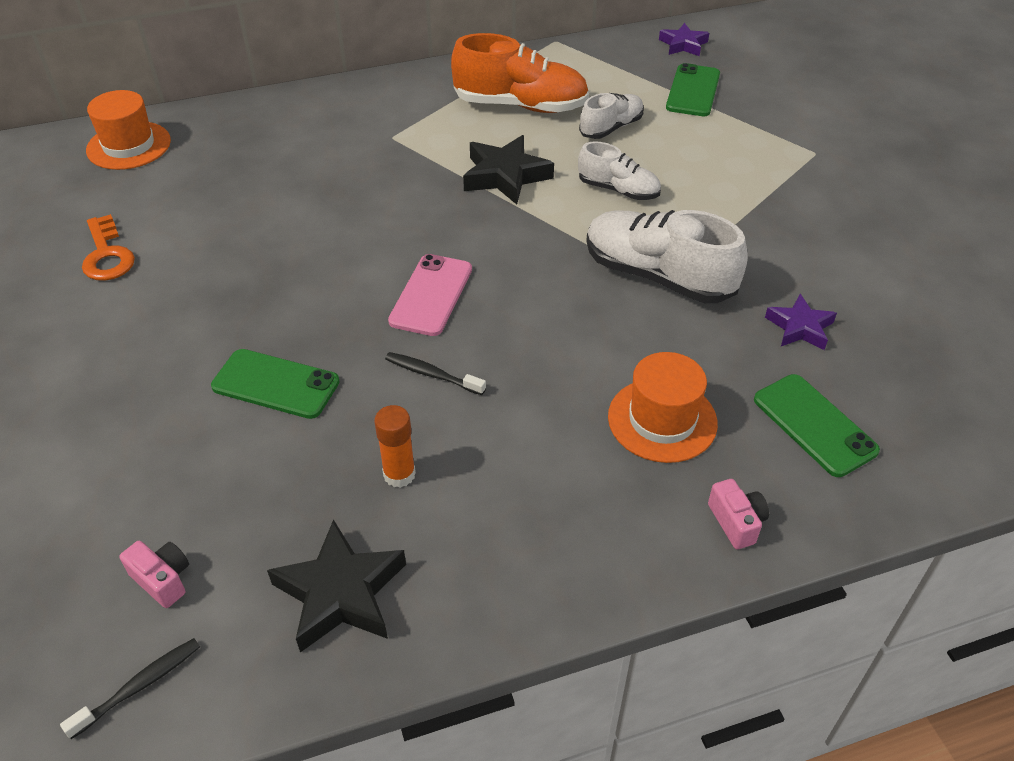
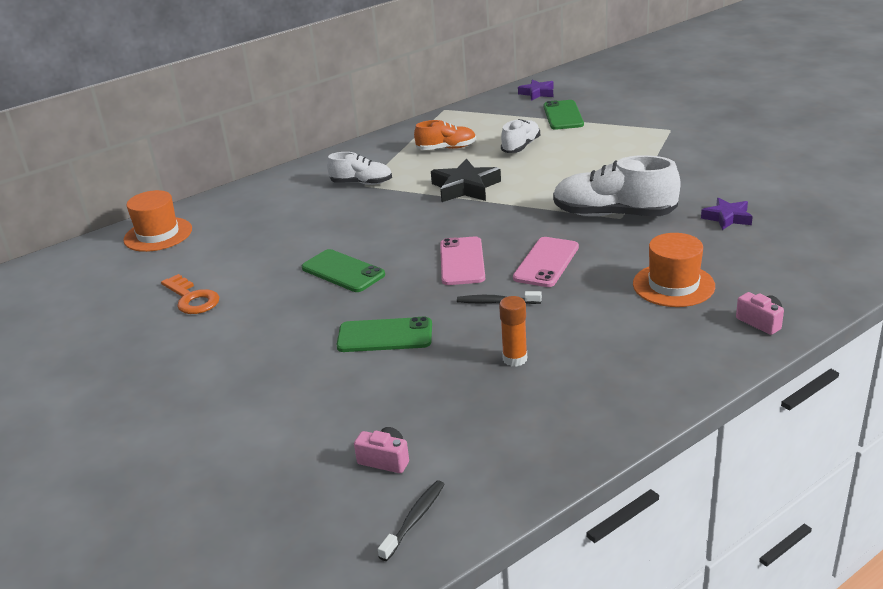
camera: 15 degrees left, 15 degrees down
(341, 593) = (522, 430): black star -> none
(520, 105) = (446, 148): orange shoe -> orange shoe, size x0.58
(528, 329) = (546, 262): none -> pink phone
(618, 190) = (551, 177): white shoe -> white shoe (361, 183)
(814, 425) = (773, 262): green phone -> green phone (343, 271)

